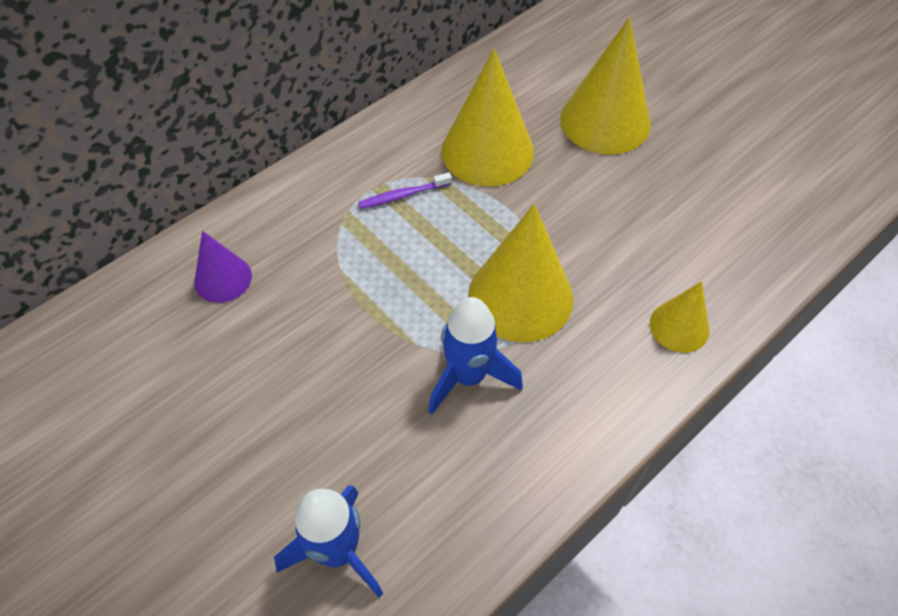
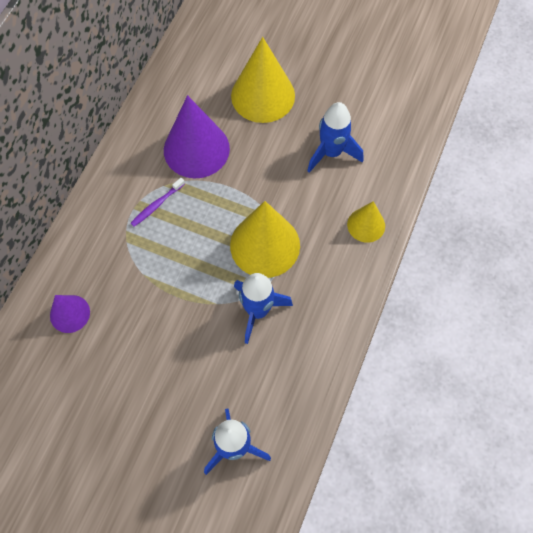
camera: 25 degrees left, 10 degrees up
(487, 151) = (196, 149): yellow cone -> purple cone
(669, 218) = (331, 152): none -> blue rocket

